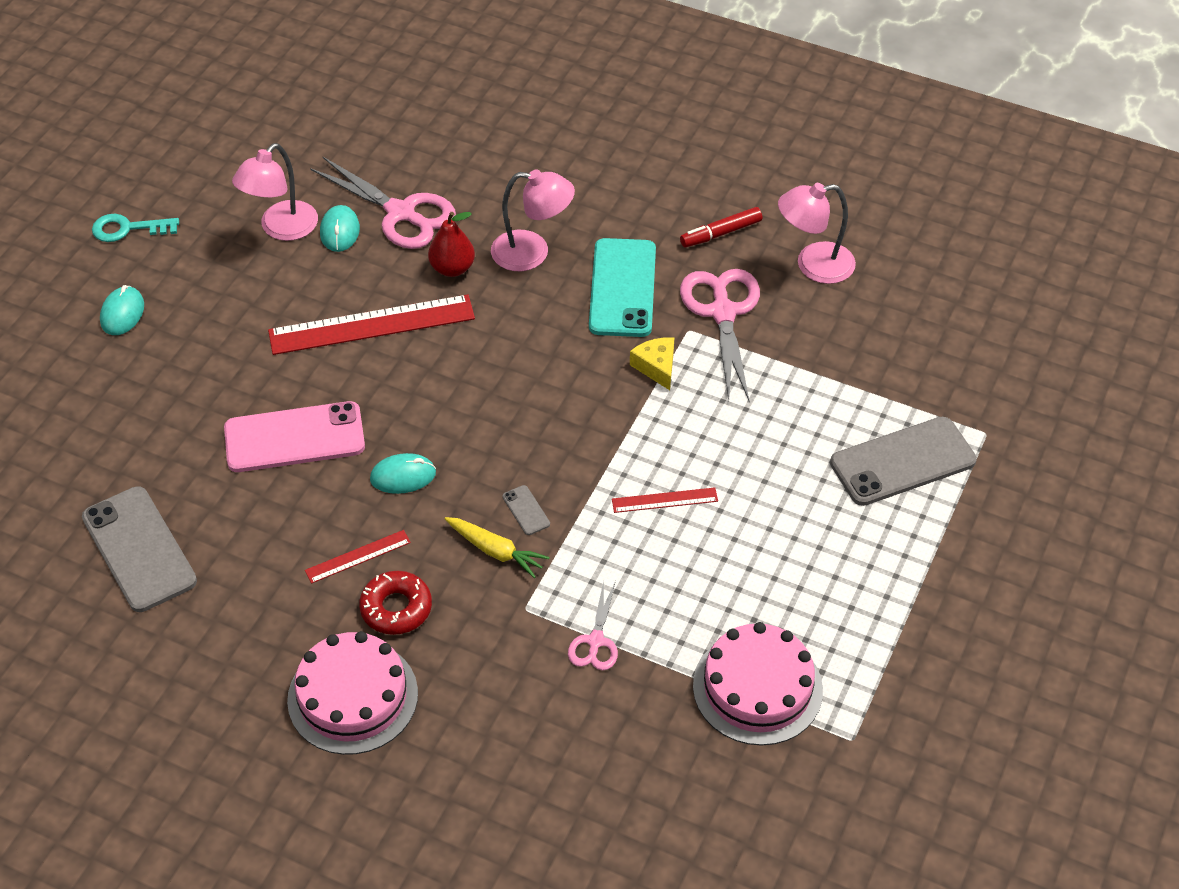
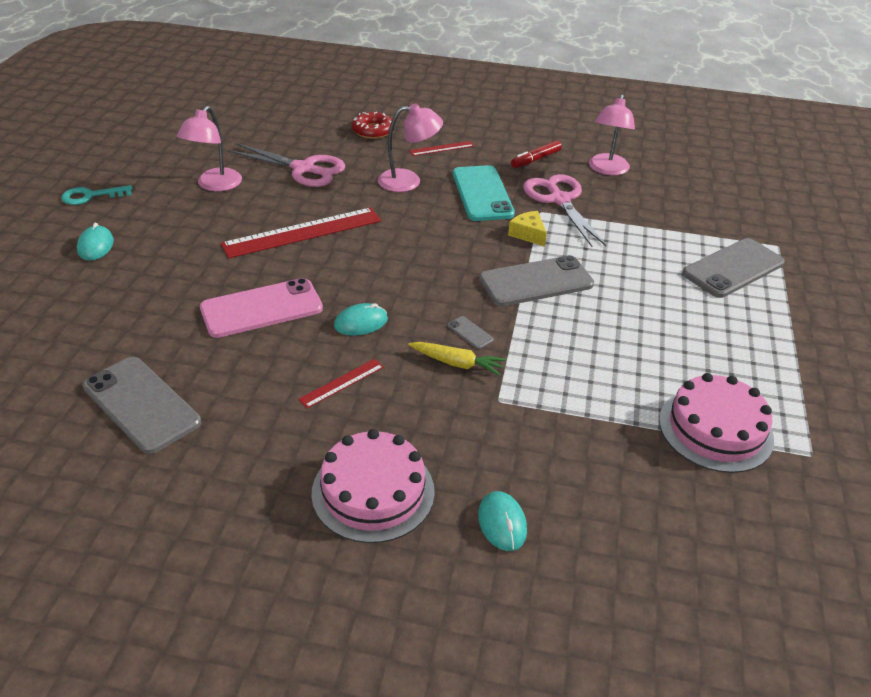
camera: 15 degrees left, 10 degrees down
(340, 231) = (260, 182): turquoise mouse -> turquoise mouse (502, 523)
(396, 608) = (388, 416): red donut -> red donut (373, 131)
(452, 268) = (353, 195): red pear -> none
(595, 641) = (567, 415): pink scissors -> none
(635, 446) = (536, 282): none -> grey phone
(664, 500) = (575, 312): red ruler -> red ruler (441, 148)
(813, 265) = (607, 170): pink lamp -> pink lamp turned 45 degrees counterclockwise

